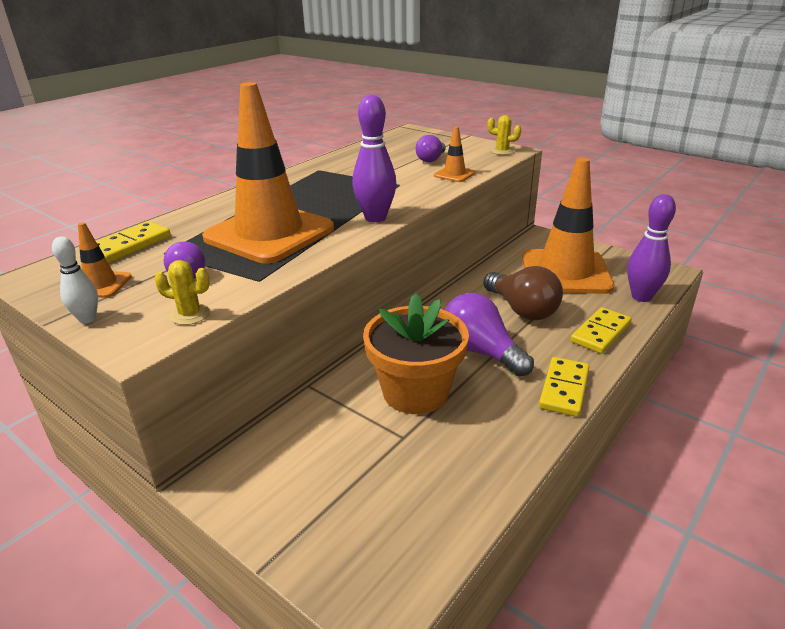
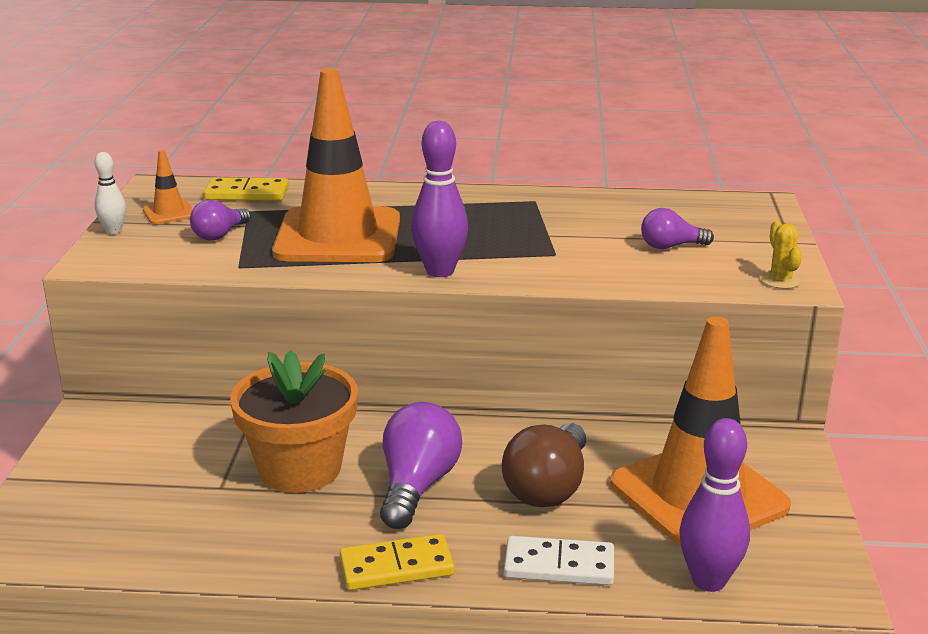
camera: 55 degrees right, 5 degrees down
(190, 314) = (153, 263): yellow cactus -> none
(454, 174) = (638, 274): orange traffic cone -> none
(601, 333) = (559, 565): yellow domino -> white domino

